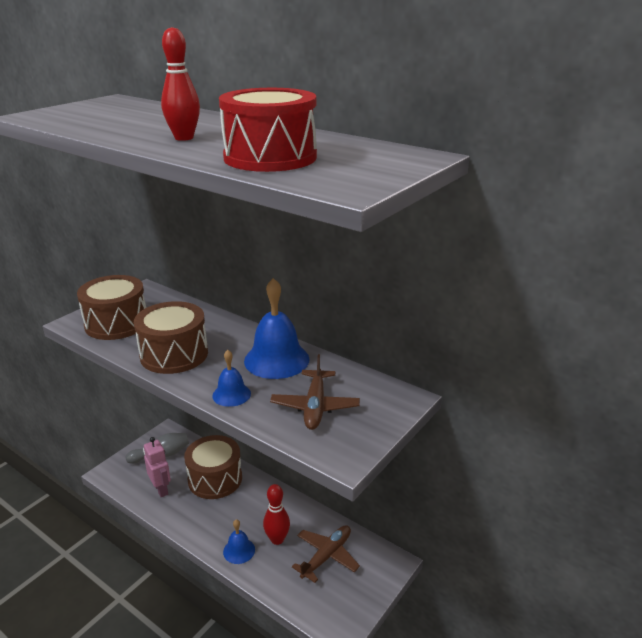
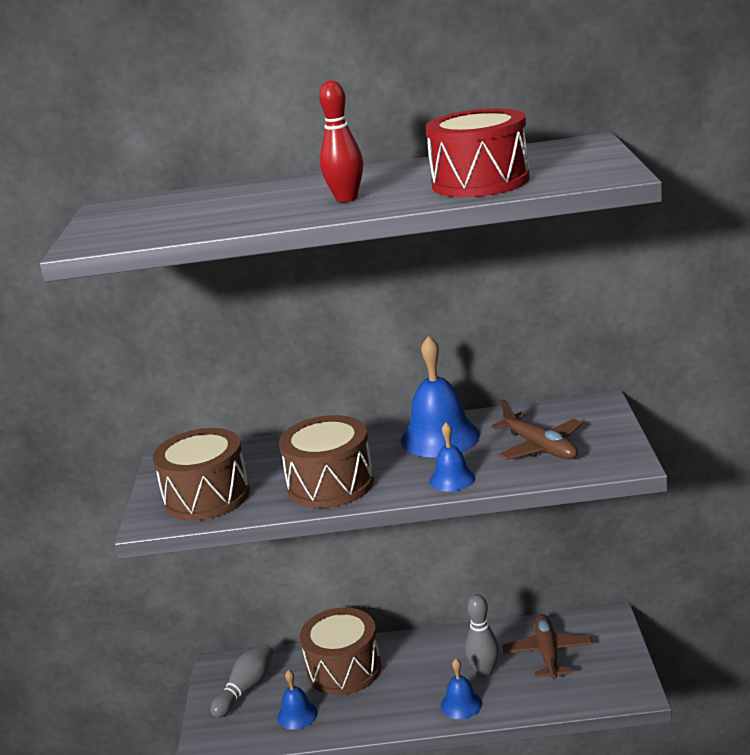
camera: 35 degrees left, 5 degrees down
(161, 489) = (297, 714): pink robot -> blue bell
(277, 539) = (484, 672): red bowling pin -> grey bowling pin

